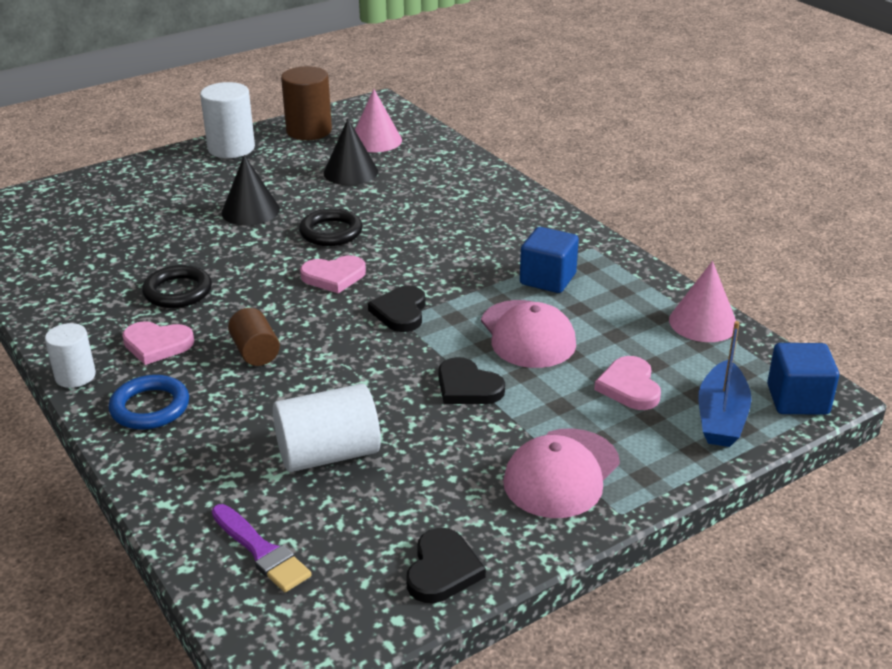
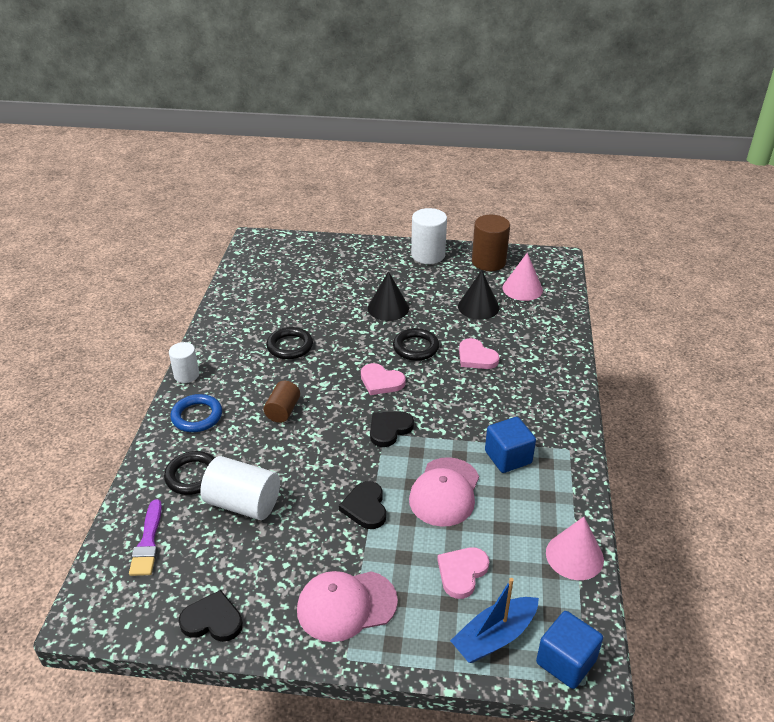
camera: 40 degrees right, 5 degrees up
(157, 345) = (242, 377): pink heart -> pink heart (476, 357)
(228, 463) = (192, 476): none -> black ring
(442, 570) = (212, 620): black heart -> black heart turned 135 degrees counterclockwise

